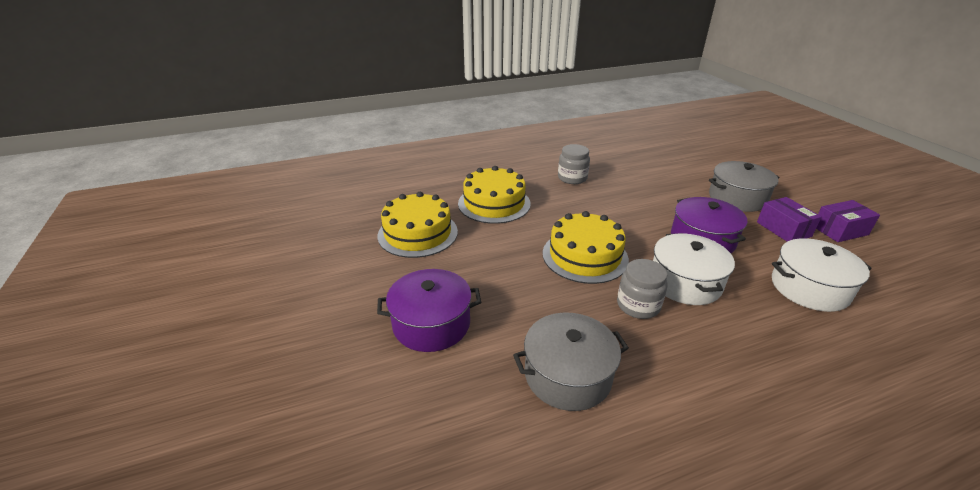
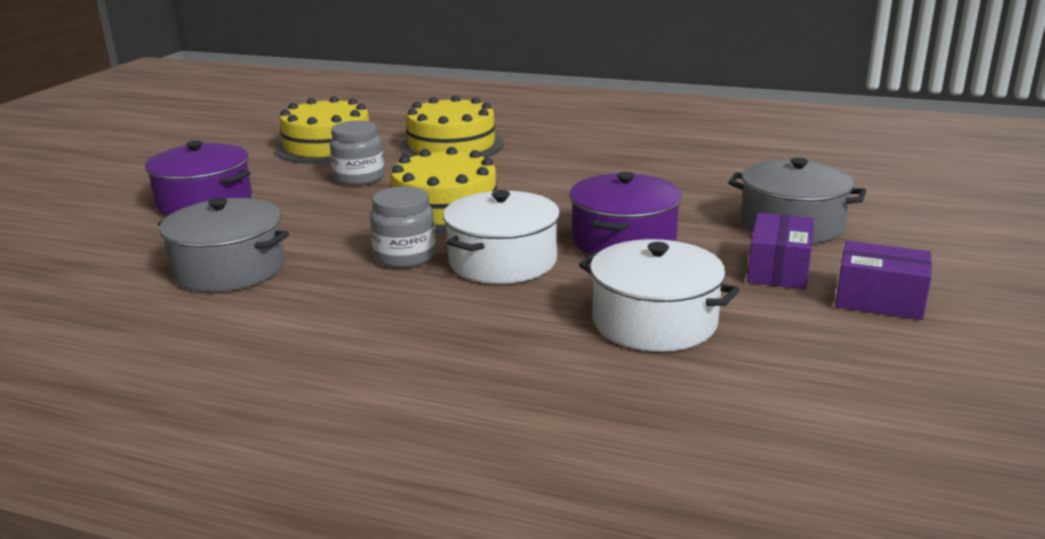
camera: 40 degrees right, 10 degrees down
(572, 178) = (596, 149): grey jar -> grey jar (359, 178)

